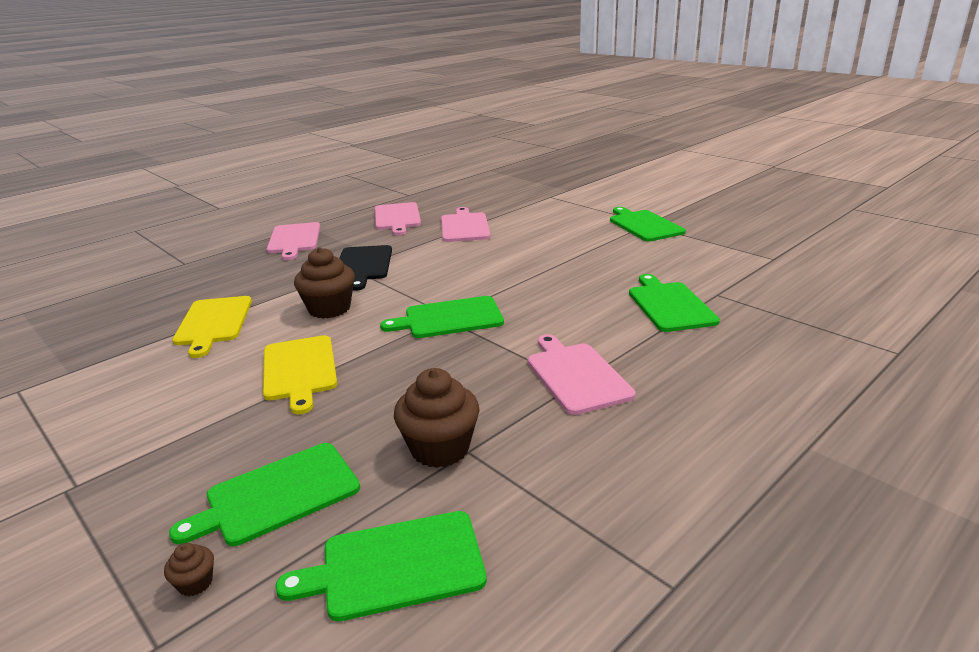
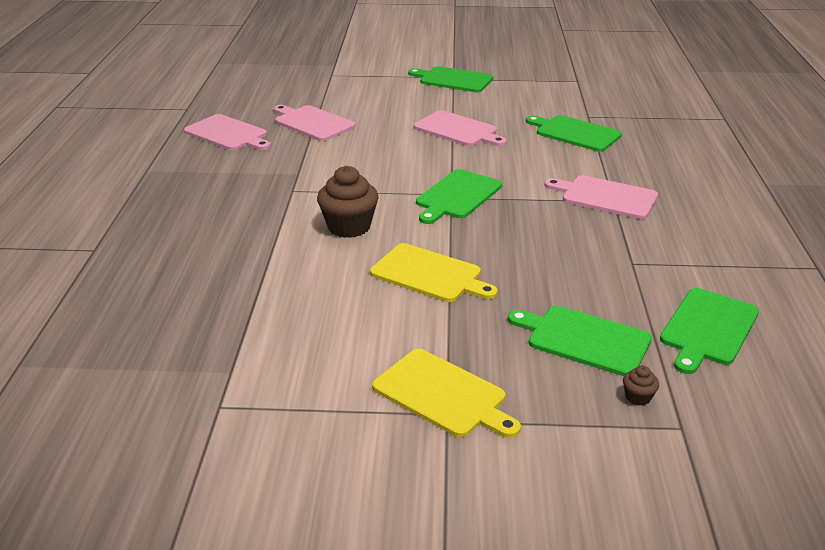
camera: 45 degrees left, 5 degrees up
(213, 323) = (270, 279): yellow cutting board -> yellow cutting board (443, 395)
(277, 495) = (584, 339): green cutting board -> green cutting board turned 105 degrees clockwise
(294, 240) = (166, 187): pink cutting board -> pink cutting board (458, 130)
(363, 265) = (295, 184): black cutting board -> none
(440, 448) = (616, 269): brown cupcake -> none

